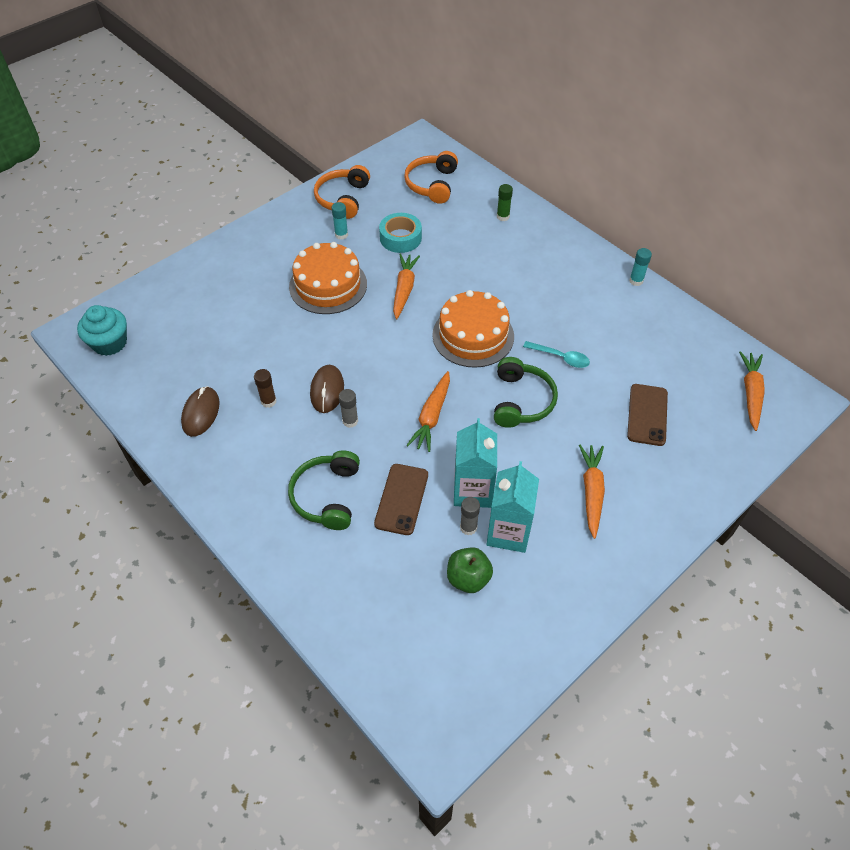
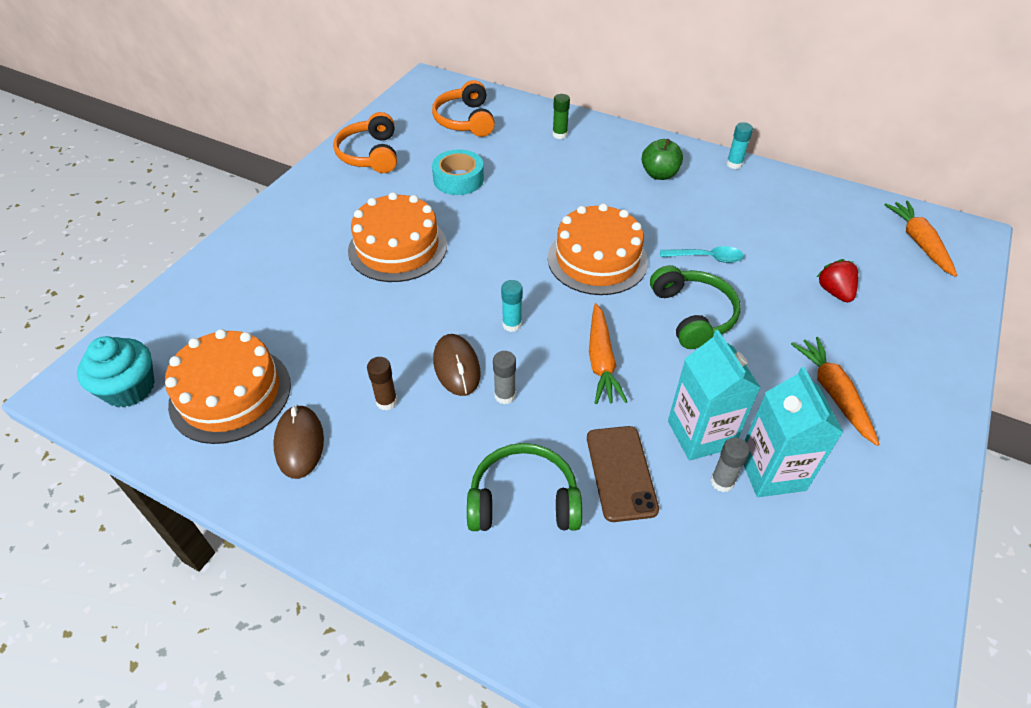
camera: 20 degrees left, 5 degrees down
(170, 365) = (230, 394): none -> orange cake
(327, 496) = (523, 500): green headphones -> green headphones turned 105 degrees clockwise
(341, 235) = (387, 191): turquoise glue stick -> turquoise glue stick (512, 324)
(404, 289) = (491, 230): orange carrot -> none
(468, 578) = (760, 548): green apple -> green apple (659, 174)
(647, 415) = (834, 292): brown phone -> red strawberry

